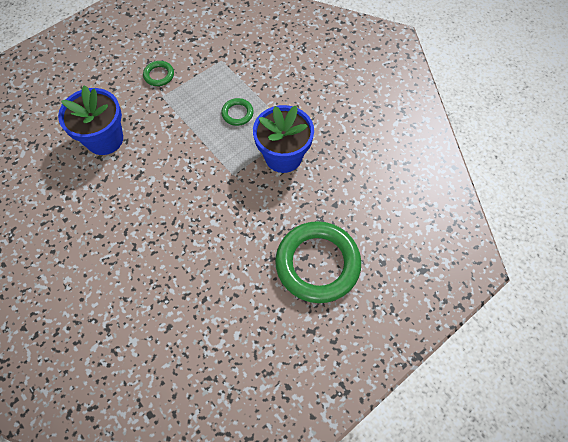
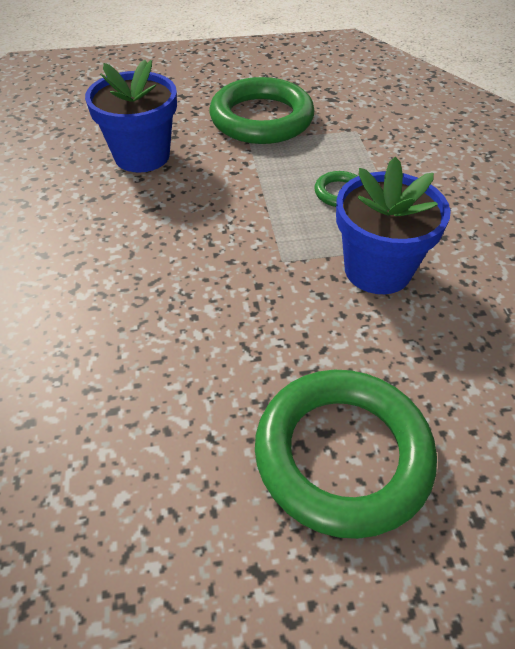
camera: 30 degrees right, 15 degrees down
(159, 75) = (261, 118): green ring -> green ring, size x2.29

